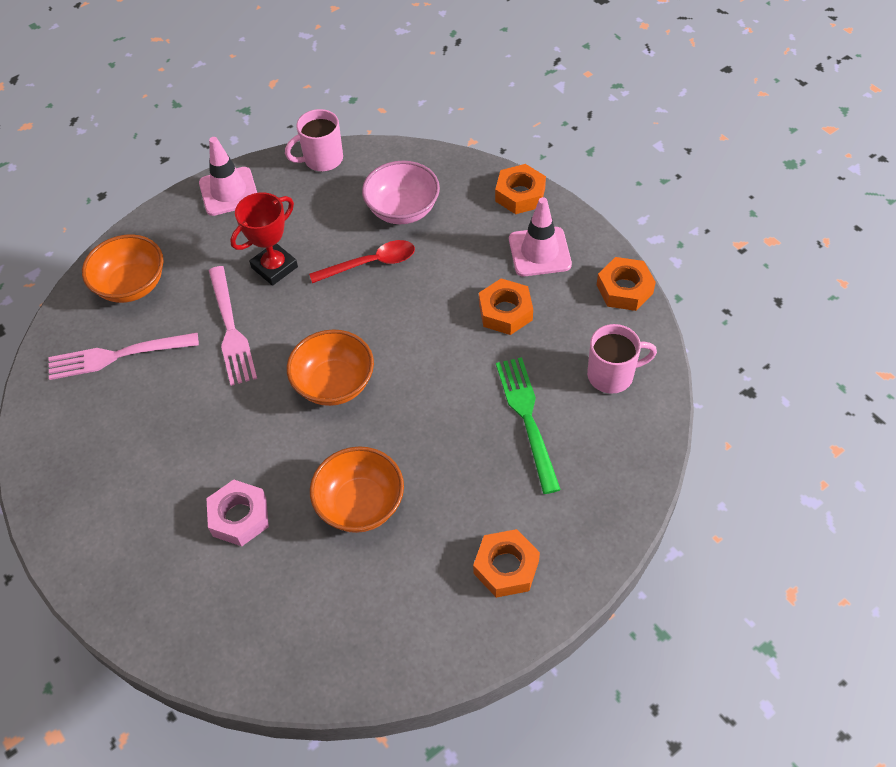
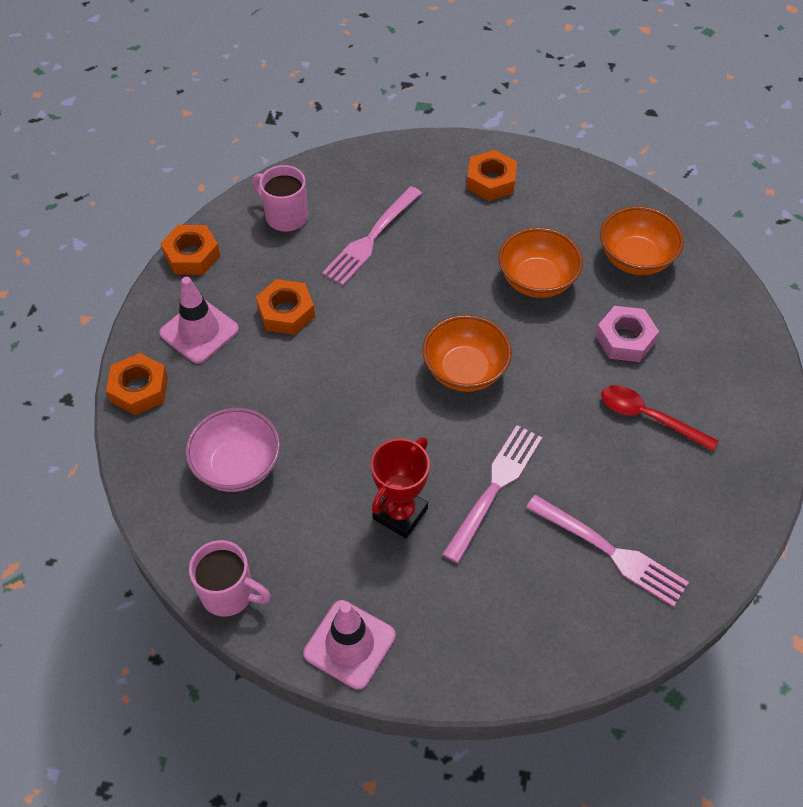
camera: 135 degrees left, 0 degrees up
(132, 285) = (538, 618): orange bowl -> orange bowl (635, 258)
(274, 267) = (400, 513): red trophy -> red trophy turned 60 degrees counterclockwise
(371, 263) = (324, 441): red spoon -> red spoon (648, 417)
(527, 418) = (371, 238): green fork -> pink fork

